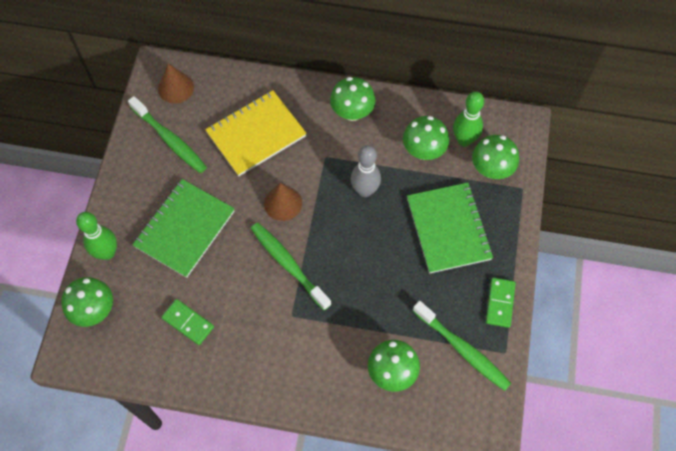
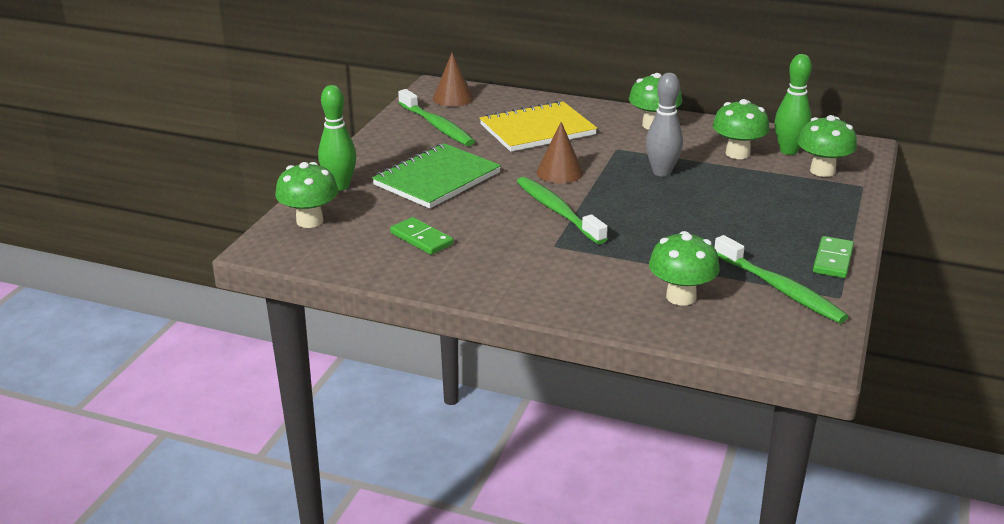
camera: 10 degrees right, 35 degrees down
(448, 229) = (766, 204): green notebook -> none

